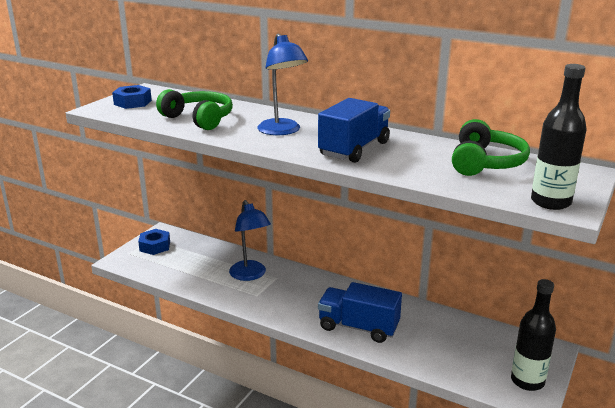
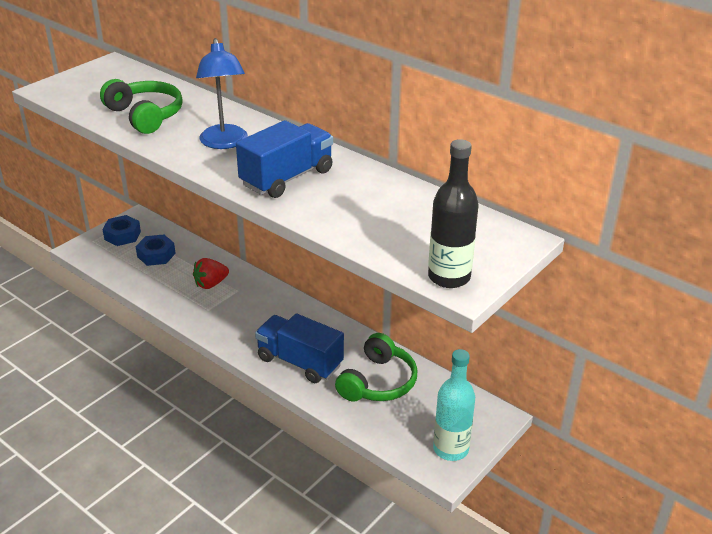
camera: 10 degrees right, 10 degrees up
(133, 102) = (87, 83): blue nut -> blue nut (156, 255)
(250, 275) = (211, 284): blue lamp -> red strawberry
(485, 163) = (417, 213): green headphones -> green headphones (378, 382)
(527, 381) = (450, 449): black bottle -> turquoise bottle

